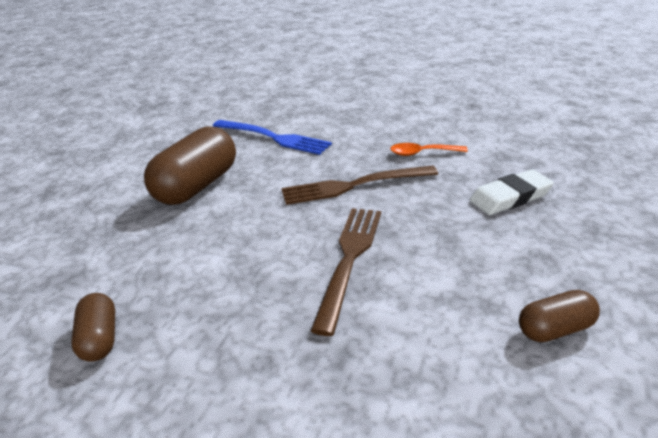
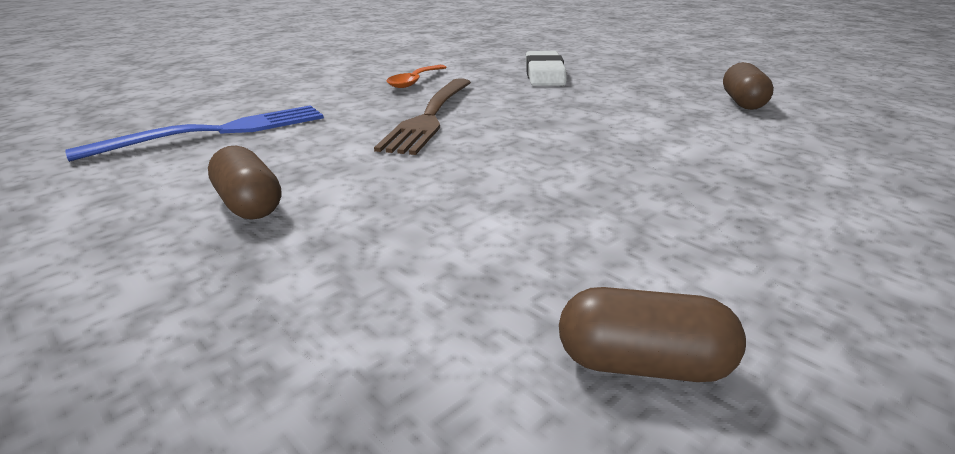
camera: 65 degrees left, 5 degrees down
(197, 186) = (249, 205): brown capsule -> brown capsule, size x0.52
(349, 259) = (580, 145): brown fork -> none

